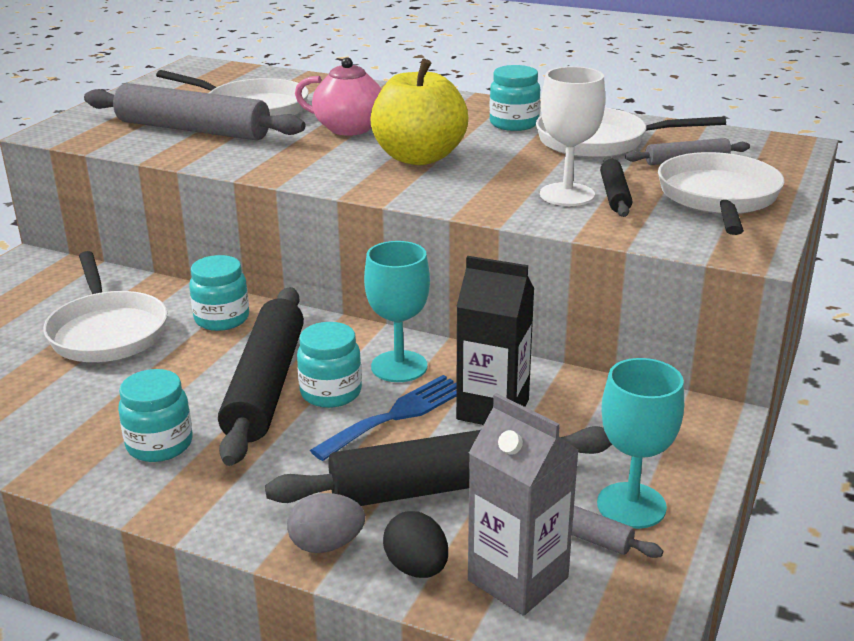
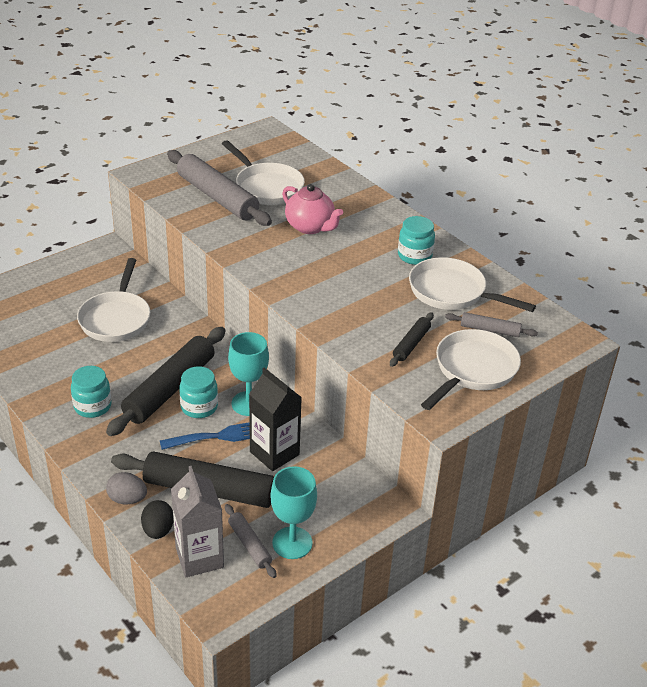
camera: 25 degrees right, 10 degrees up
(222, 319) = (180, 331): turquoise jar -> none
(419, 157) = (326, 268): yellow apple -> none
(567, 195) = (383, 333): white goblet -> none

